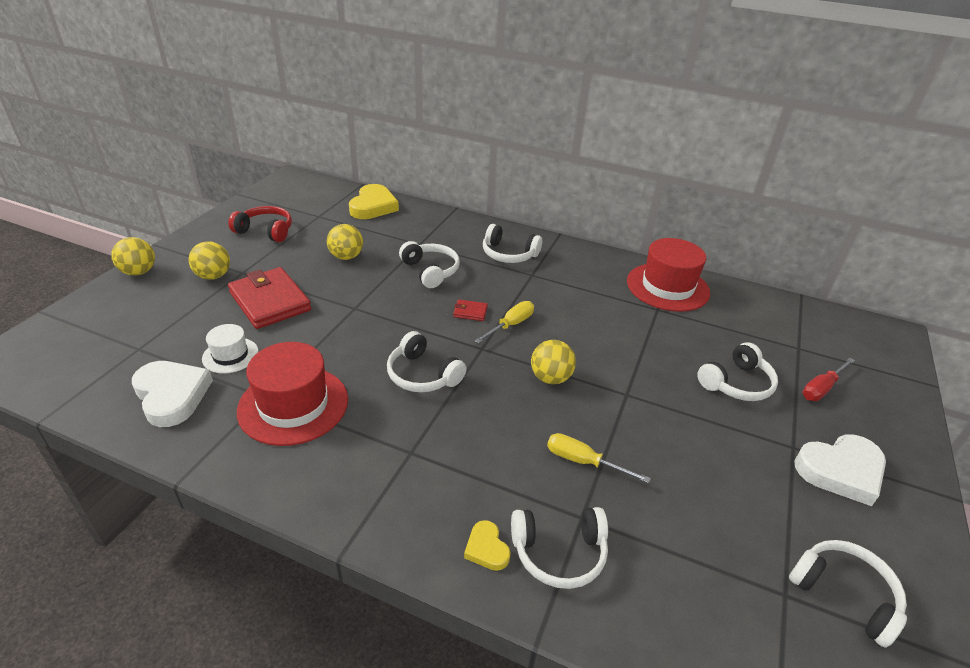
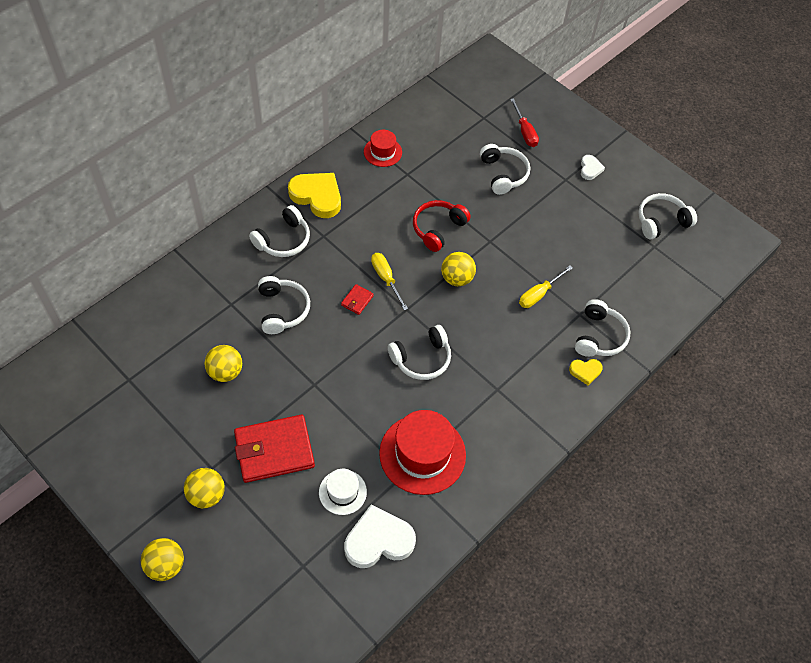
camera: 70 degrees left, 20 degrees up
(266, 231) = (136, 436): red headphones -> red headphones (438, 229)
(373, 206) = (133, 323): yellow heart -> yellow heart (317, 196)
(430, 271) = (282, 309): white headphones -> white headphones turned 90 degrees clockwise
(667, 287) = (382, 152): red hat -> red hat, size x0.54
(840, 471) = (590, 169): white heart -> white heart, size x0.51

